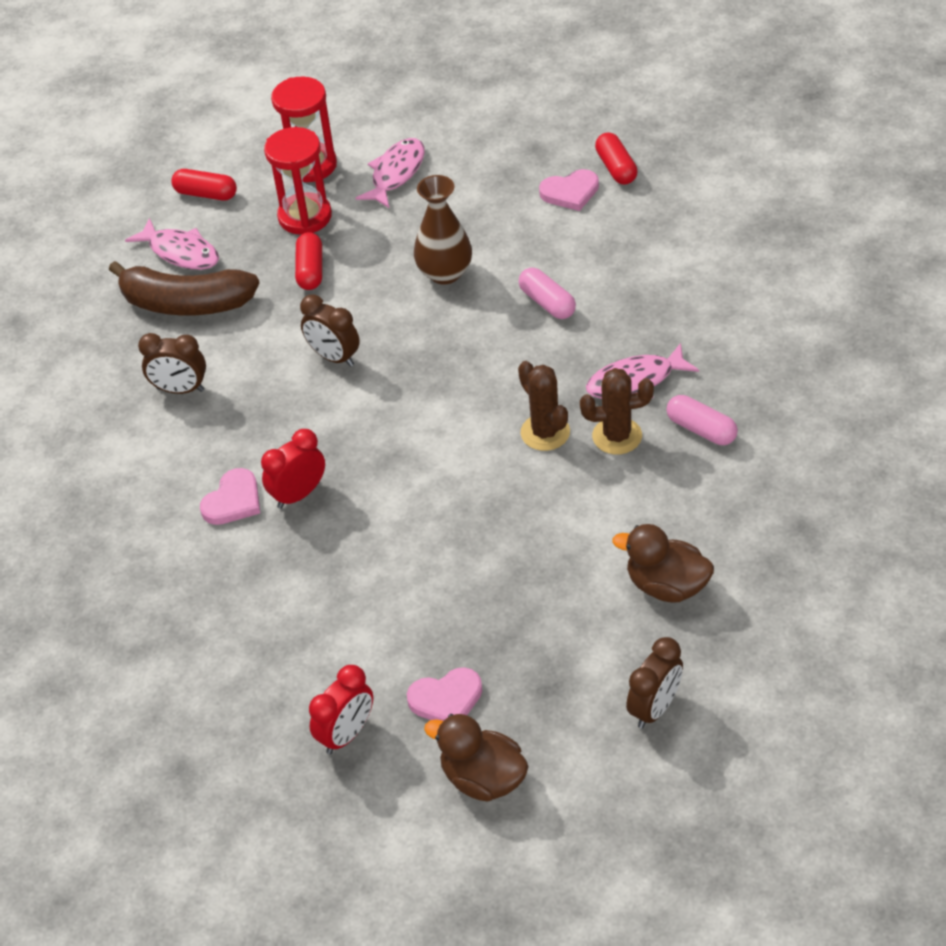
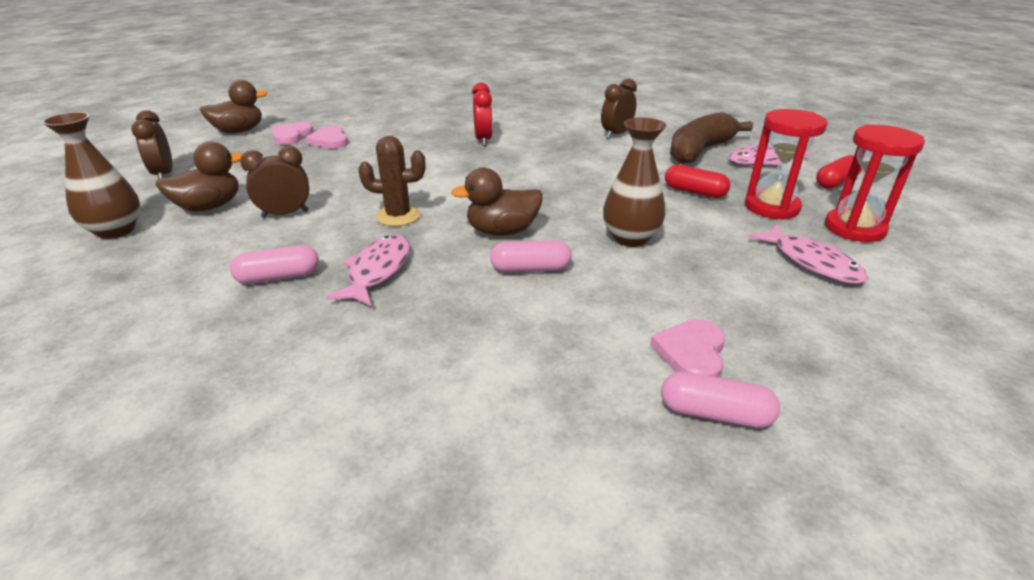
camera: 120 degrees right, 15 degrees down
(233, 501) = (506, 127): pink heart -> pink heart (330, 140)
(334, 357) = (585, 175): brown clock -> brown clock (285, 214)
(346, 734) = (324, 116): red clock -> none
(506, 350) = (502, 231): none -> brown duck
(616, 168) = (715, 414): red capsule -> pink capsule
(617, 436) = (344, 240): brown cactus -> none
(767, 608) = (116, 230): none -> brown vase

